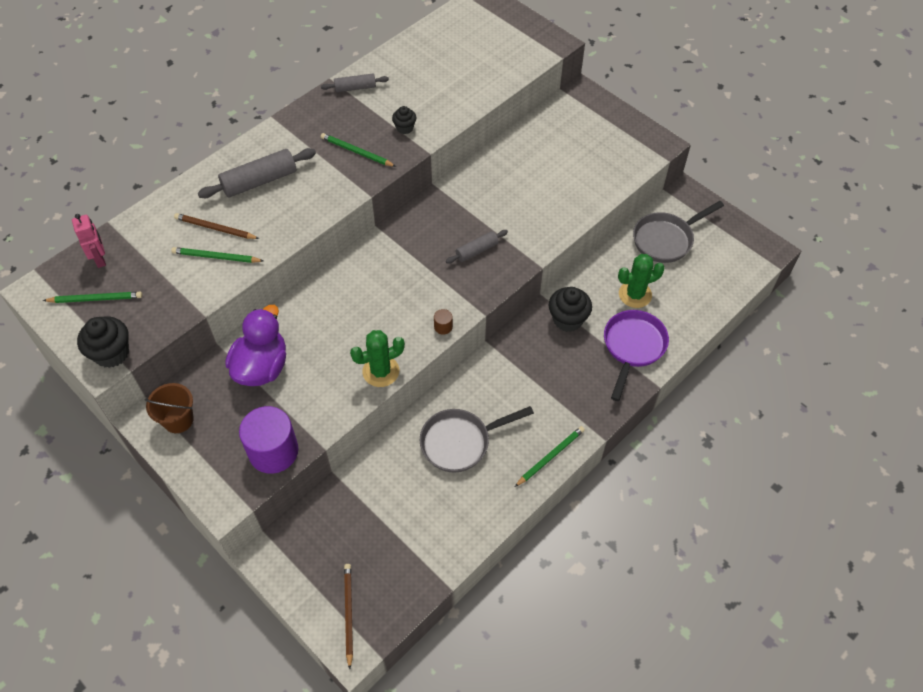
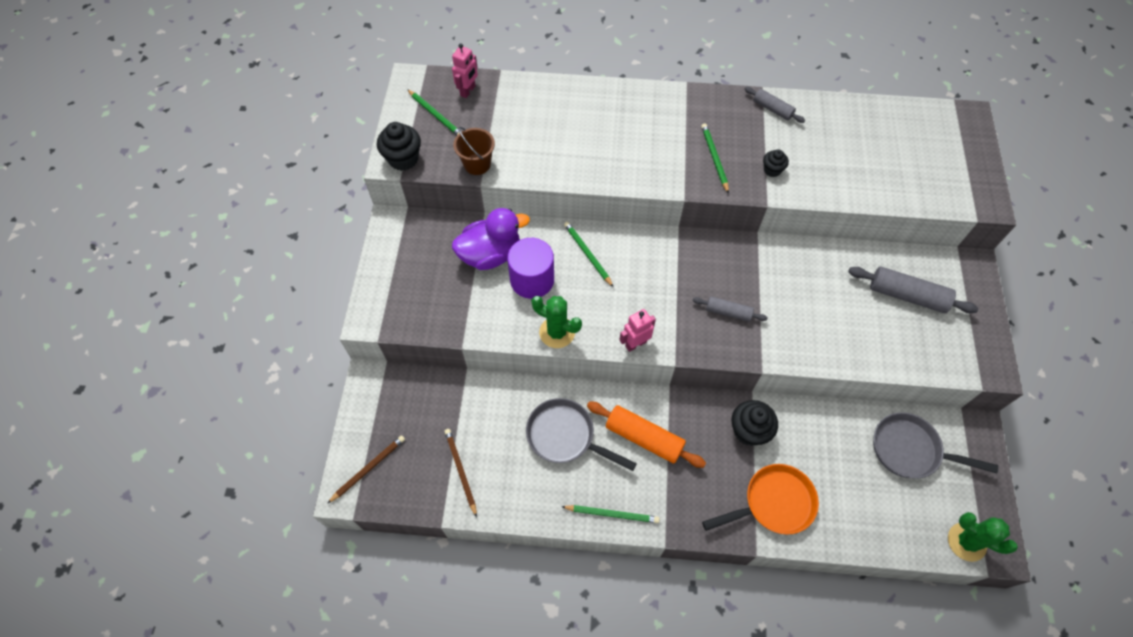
camera: 50 degrees right, 5 degrees up
(178, 420) = (407, 240): brown bucket -> brown bucket (477, 164)
(215, 228) = (556, 131): brown pencil -> brown pencil (460, 471)
(216, 257) = (533, 151): green pencil -> green pencil (587, 254)
(259, 181) = (623, 123): grey rolling pin -> grey rolling pin (907, 295)
(273, 451) = (432, 316): purple cylinder -> purple cylinder (532, 280)
(443, 327) = (635, 344): brown cylinder -> pink robot
(511, 390) = (644, 438): none -> orange rolling pin
(632, 347) = (773, 503): purple pan -> orange pan
(635, 294) = (827, 466): green cactus -> green cactus (966, 542)

